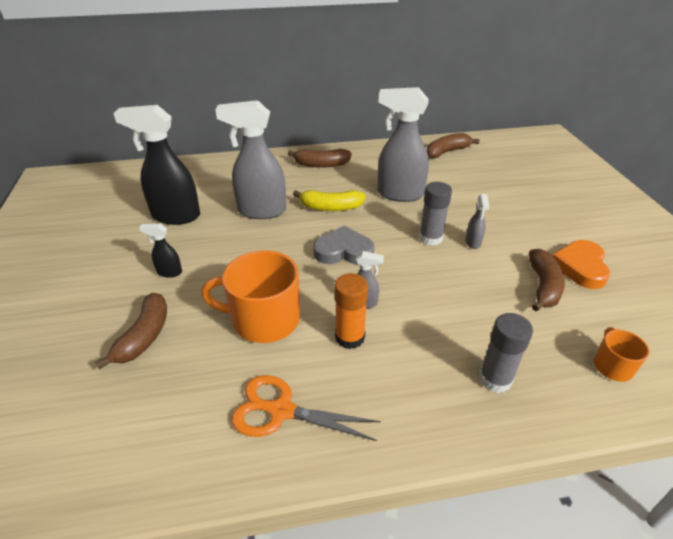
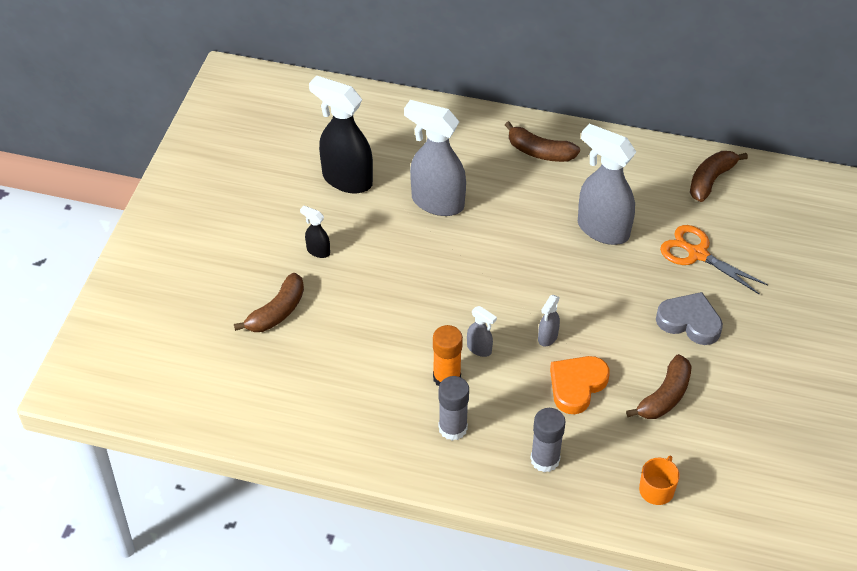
camera: 25 degrees right, 10 degrees up
(264, 320) = (382, 333): orange mug -> none
(281, 411) = (359, 417): orange scissors -> orange scissors (697, 254)
(330, 207) = (513, 222): yellow banana -> none
(343, 251) = (494, 285): grey heart -> grey heart (689, 322)
(430, 238) = (594, 301): grey glue stick -> grey glue stick (453, 428)
(447, 152) = (711, 180): brown banana -> brown banana turned 45 degrees counterclockwise
(473, 242) = (635, 322): grey spray bottle -> grey spray bottle (547, 337)
(580, 267) = (724, 391): orange heart -> orange heart (577, 386)

